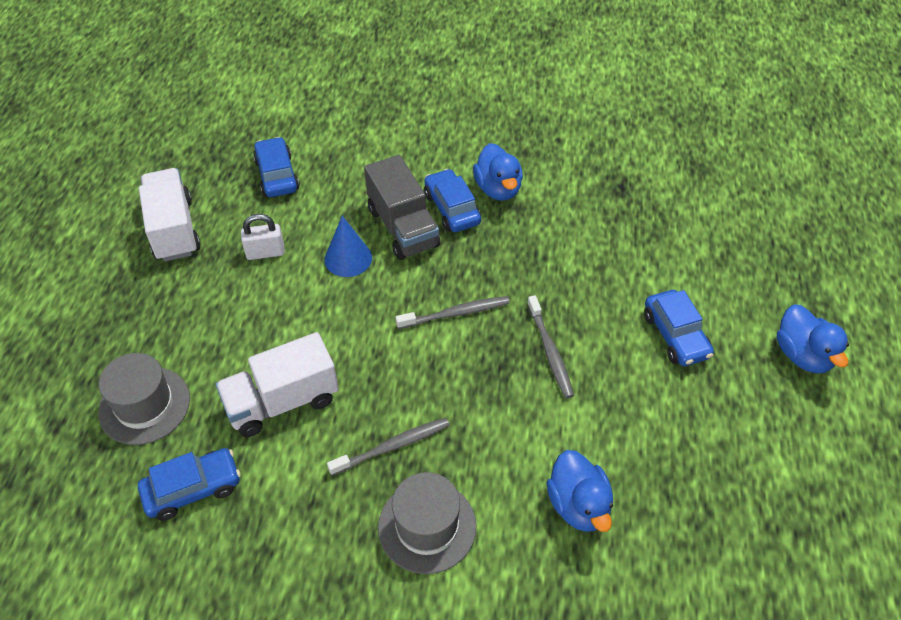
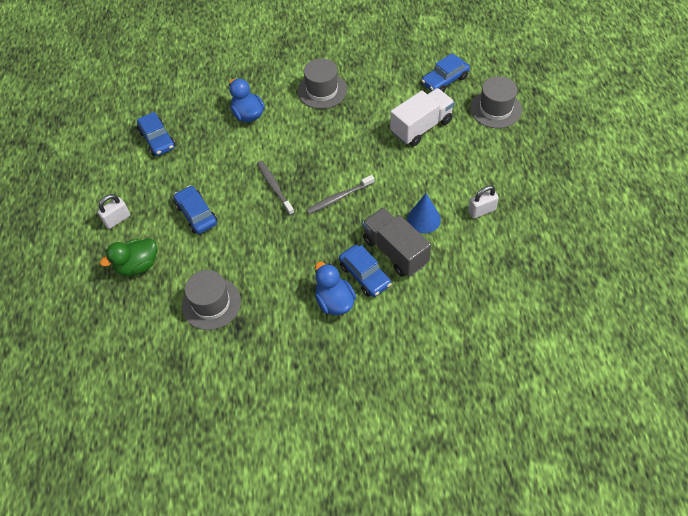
camera: 170 degrees right, 5 degrees up
(173, 229) = (555, 213): white truck -> none
(277, 175) = (509, 274): blue car -> blue car (157, 140)
(393, 446) = (351, 119): grey toothbrush -> none
(654, 216) = (211, 303): none -> grey hat
(759, 281) = (138, 265): none -> green duck
(802, 355) = (117, 219): blue duck -> white padlock

